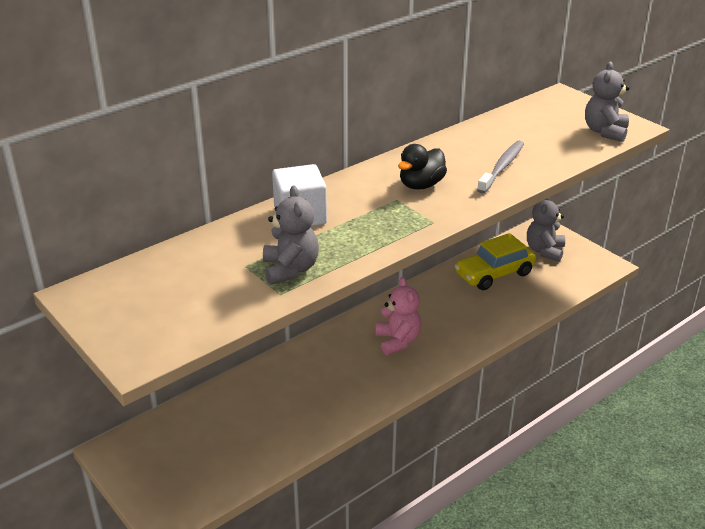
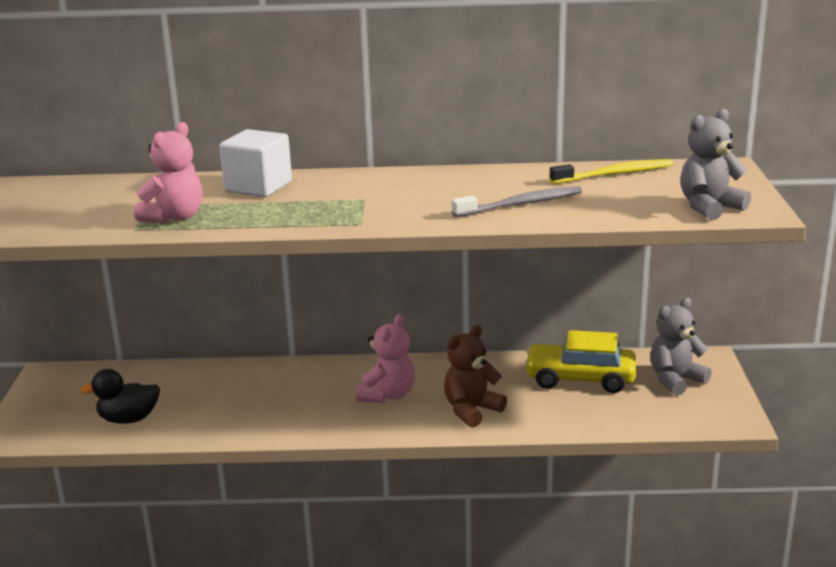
camera: 40 degrees right, 10 degrees down
(290, 269) = (174, 217): grey teddy bear -> pink teddy bear
(421, 185) = (409, 195): black duck -> black duck (128, 419)
(463, 327) = (471, 410): none -> brown teddy bear
(512, 122) = (614, 174): none -> yellow toothbrush

